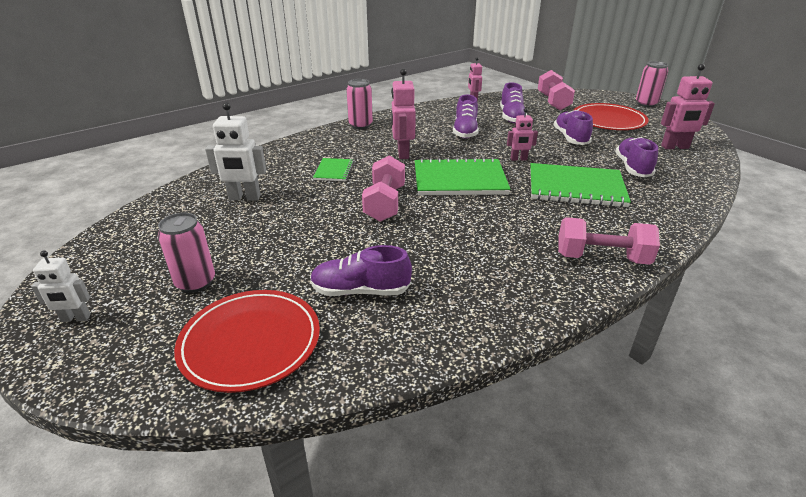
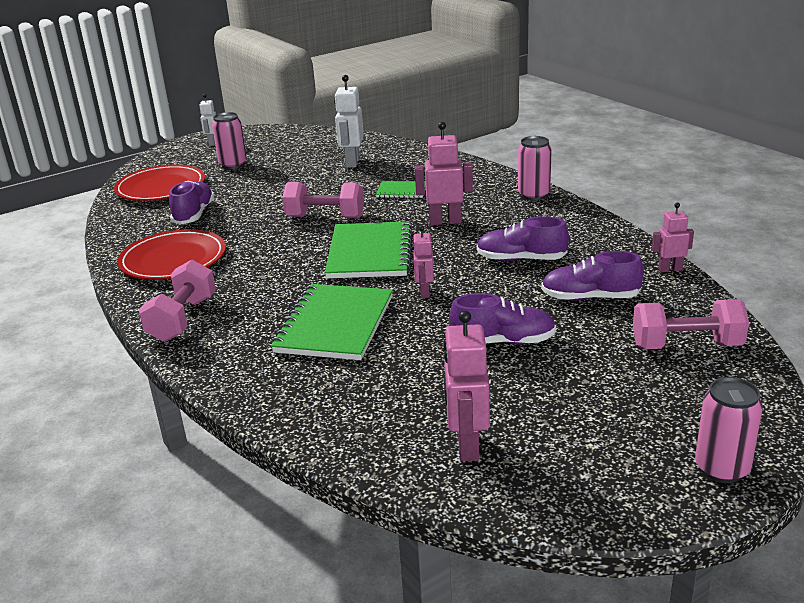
camera: 95 degrees right, 5 degrees down
(608, 120) = (595, 394): red plate -> red plate (173, 260)
(632, 167) = (387, 380): purple shoe -> none

